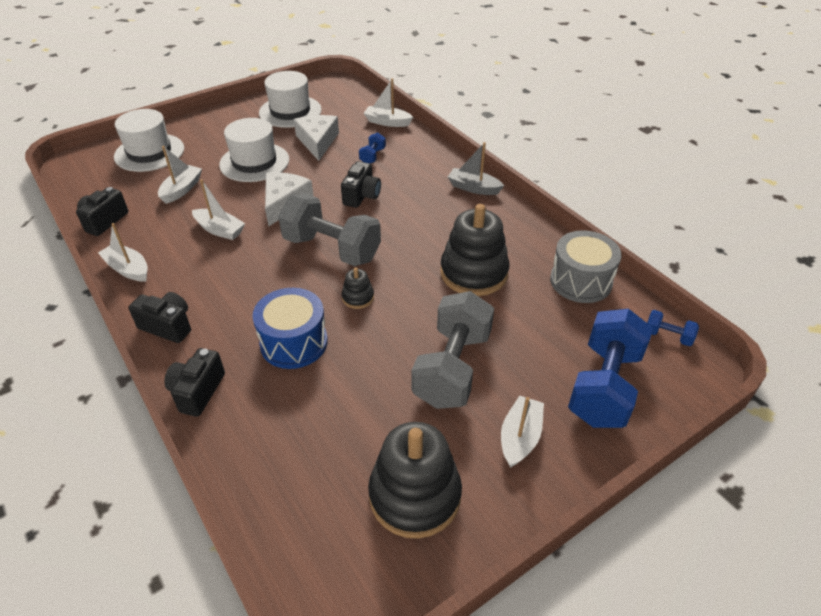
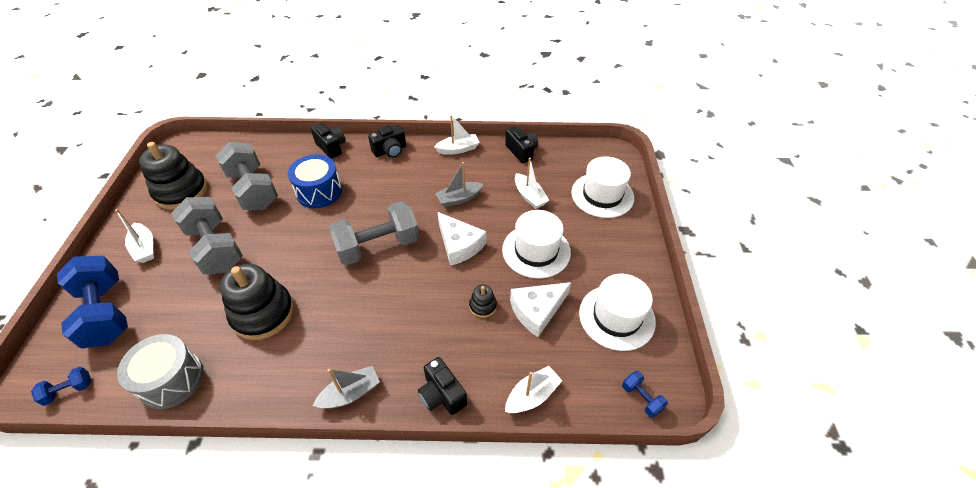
camera: 125 degrees right, 5 degrees up
(220, 230) = (459, 199): white boat -> grey boat
(318, 142) = (537, 310): white cheese -> white cheese turned 120 degrees clockwise
(343, 411) = (253, 190): none -> grey dumbbell
(358, 297) = (318, 236): black stacking toy -> black stacking toy (482, 306)
(362, 196) = (422, 298): black camera -> black camera (442, 394)
(372, 156) = (475, 341): blue dumbbell -> blue dumbbell (641, 398)

